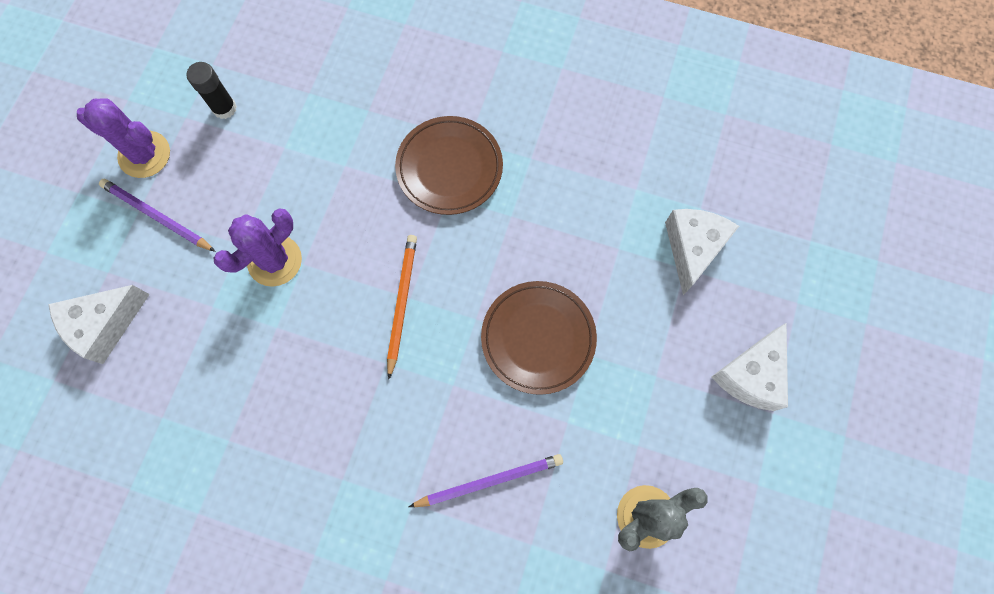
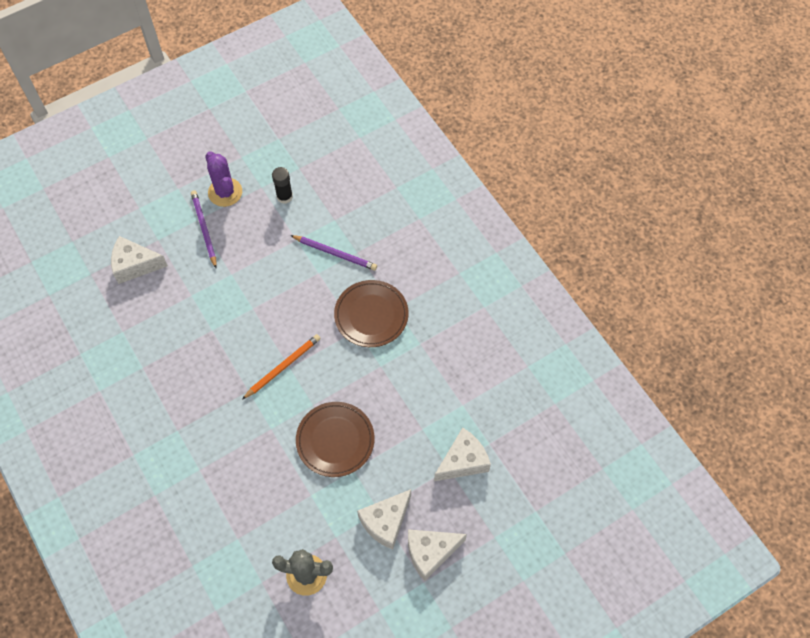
camera: 40 degrees right, 10 degrees down
(275, 261) = (240, 295): purple cactus -> none
(490, 481) = (245, 490): purple pencil -> purple pencil (335, 253)
(675, 382) = (385, 522): none -> white cheese

